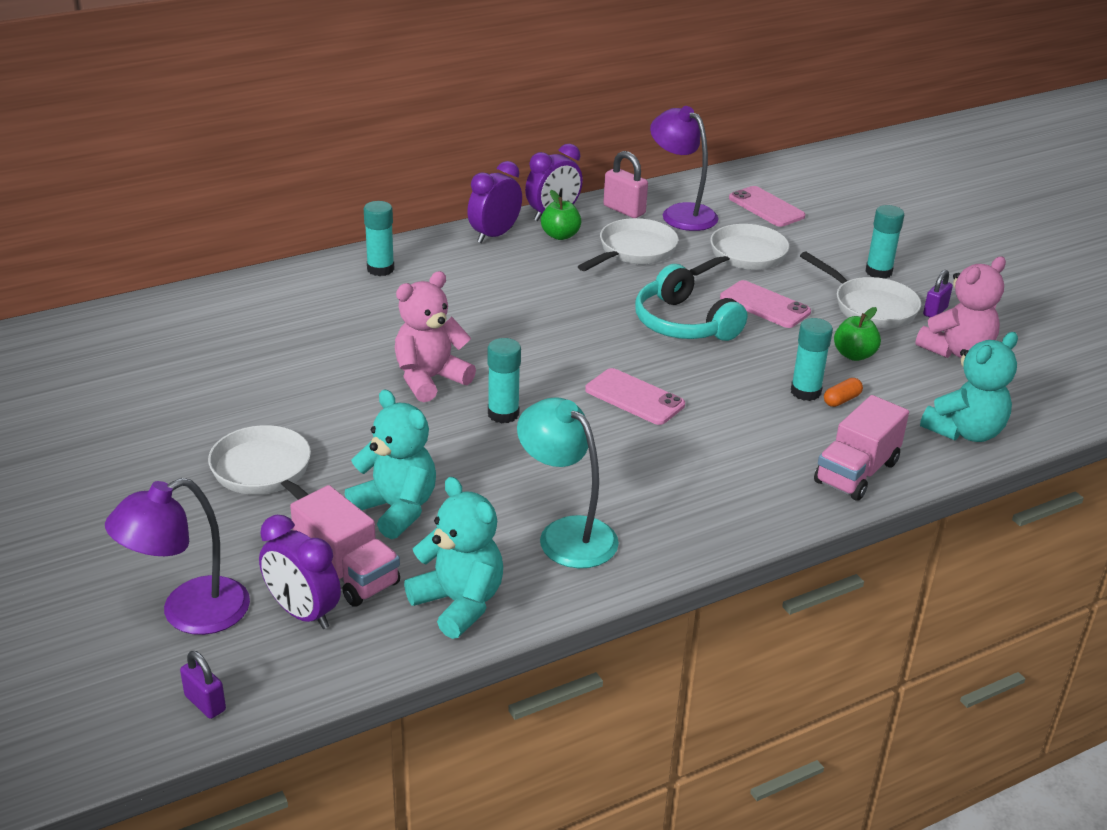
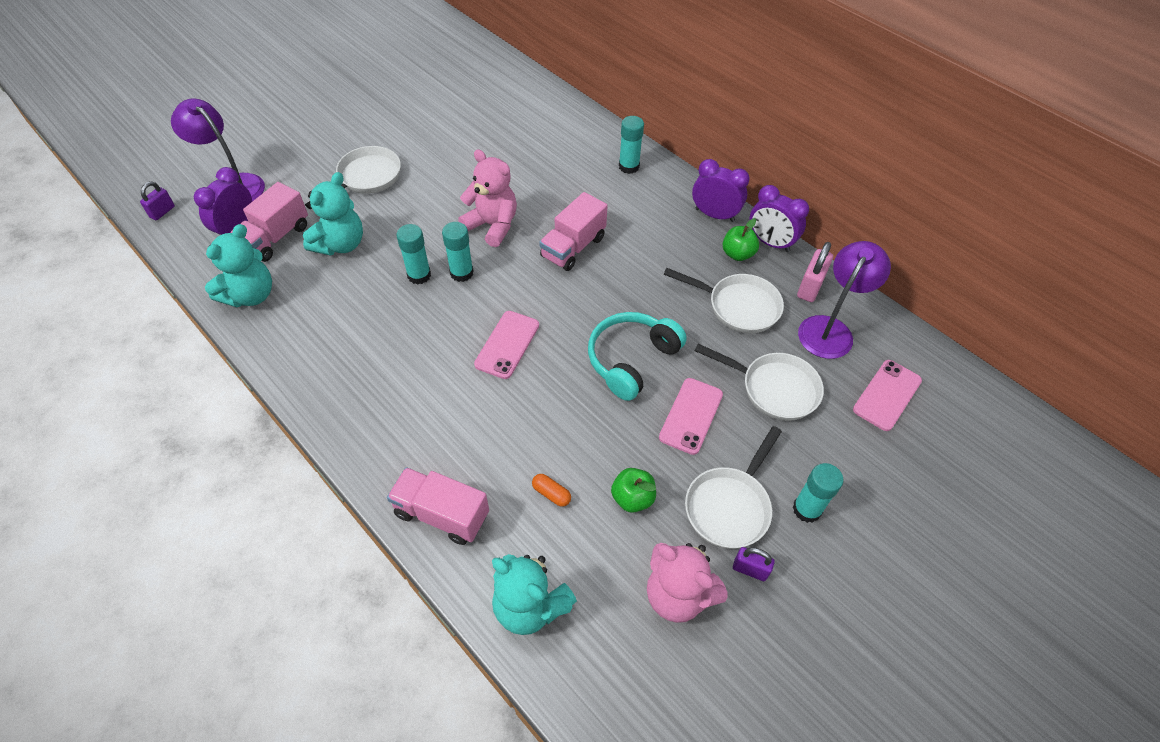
camera: 75 degrees right, 20 degrees up
(499, 329) = (573, 247): none -> pink truck
(566, 534) = (328, 335): turquoise lamp -> none
(805, 392) = (555, 463): turquoise glue stick -> turquoise glue stick (419, 275)

